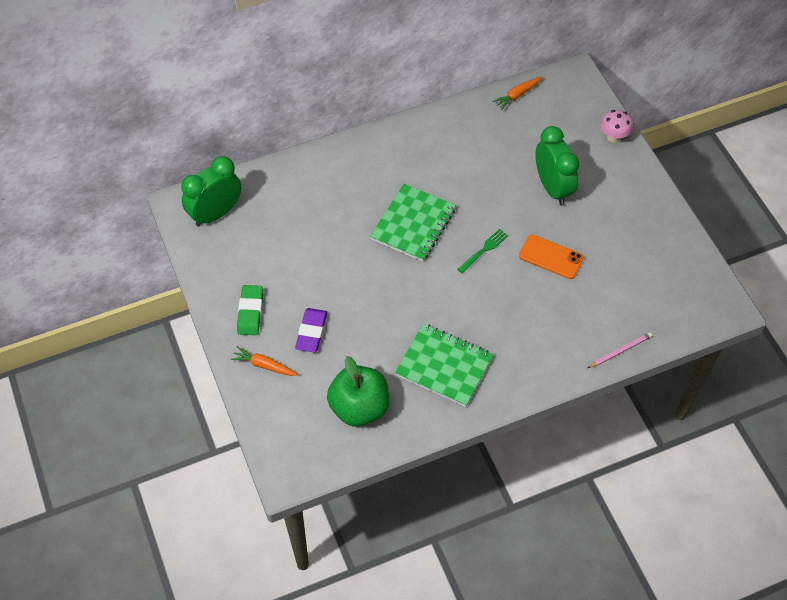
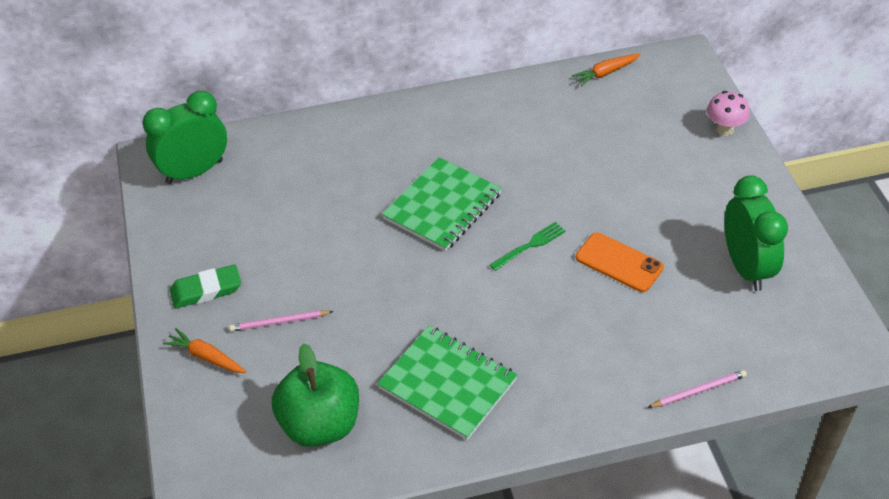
camera: 10 degrees right, 10 degrees down
(250, 312) = (206, 290): green eraser -> green eraser turned 60 degrees clockwise
(311, 332) = (279, 322): purple eraser -> pink pencil
(552, 188) = (634, 180): green clock -> green clock (746, 267)

